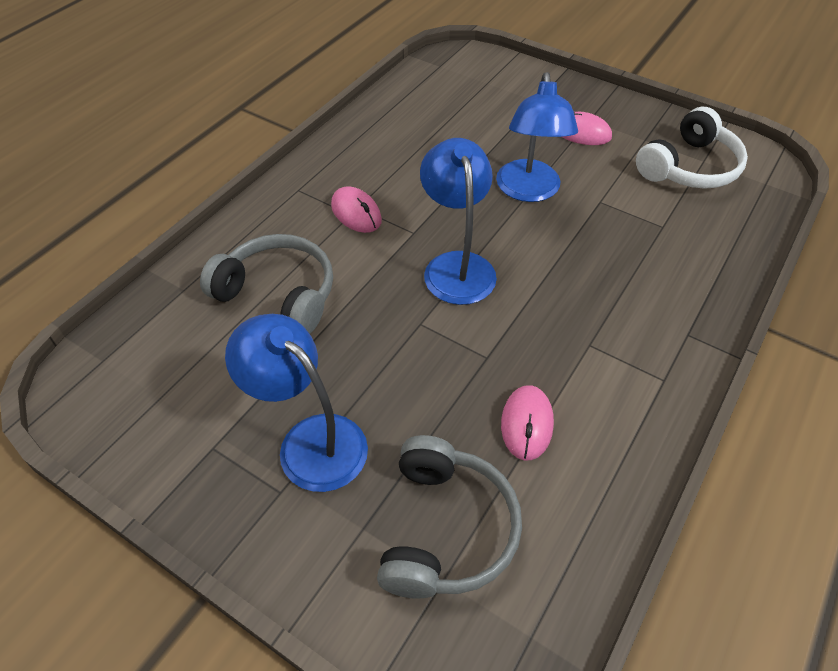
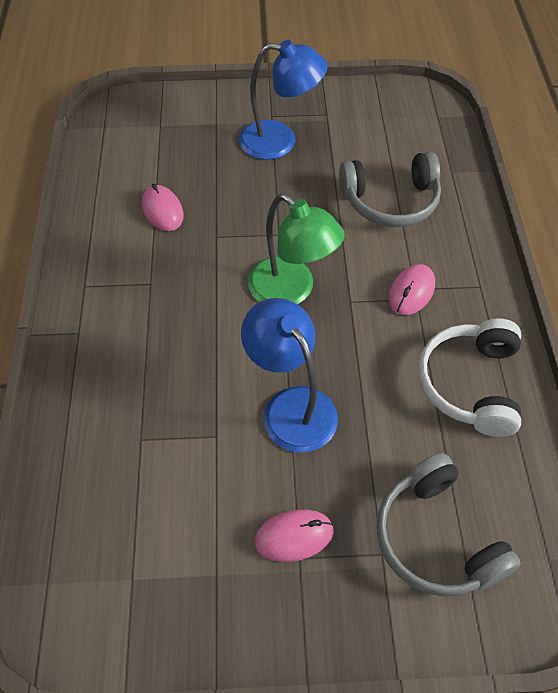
camera: 145 degrees right, 5 degrees up
(356, 213) = (411, 292): pink mouse -> pink mouse turned 75 degrees counterclockwise
(445, 529) = (174, 142): grey headphones -> grey headphones (436, 538)
(456, 266) = (291, 291): blue lamp -> green lamp
(689, 167) = (145, 554): white headphones -> white headphones (470, 384)

